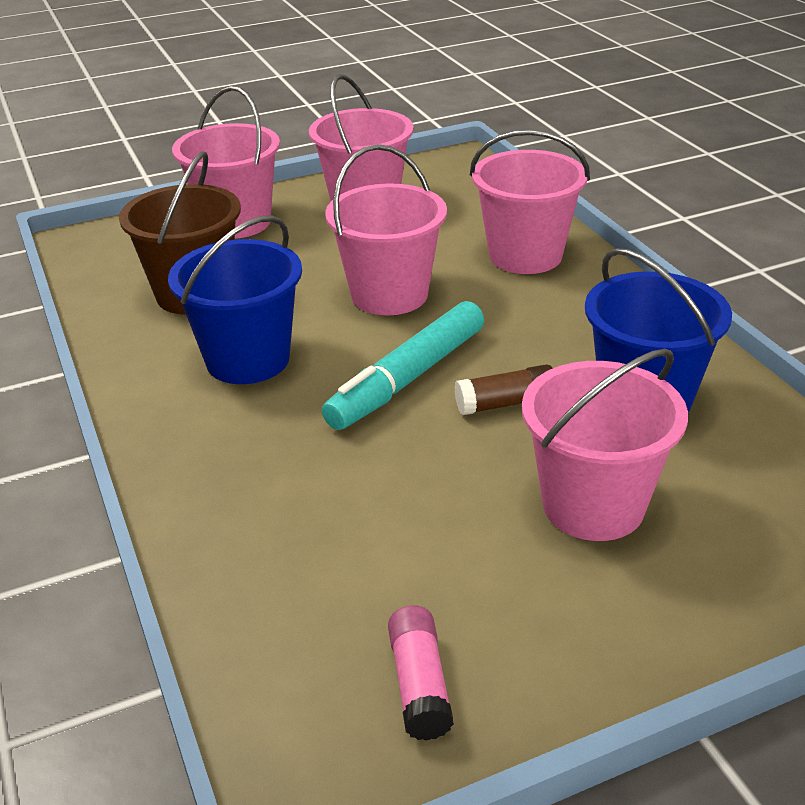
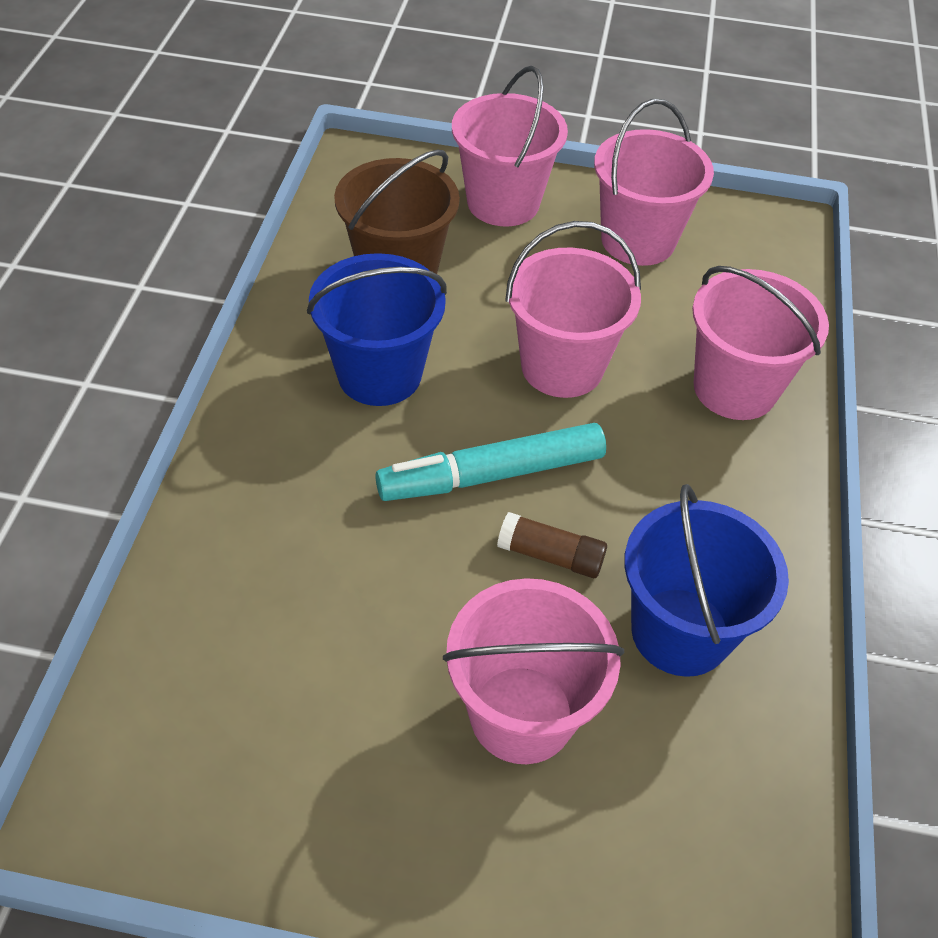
camera: 30 degrees right, 15 degrees up
(420, 684) = (231, 788): pink glue stick -> none

